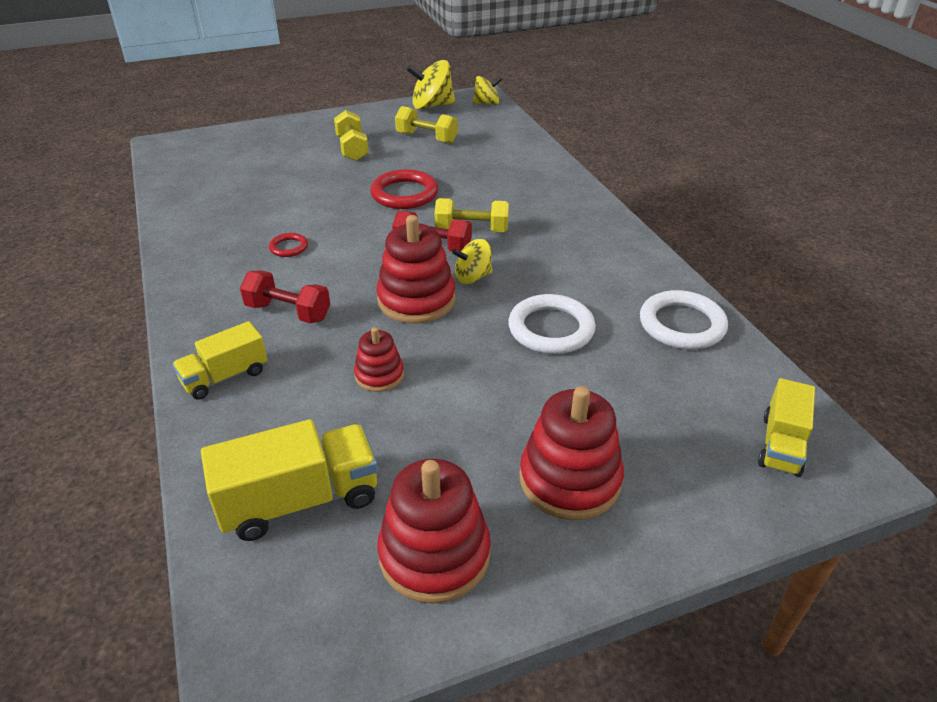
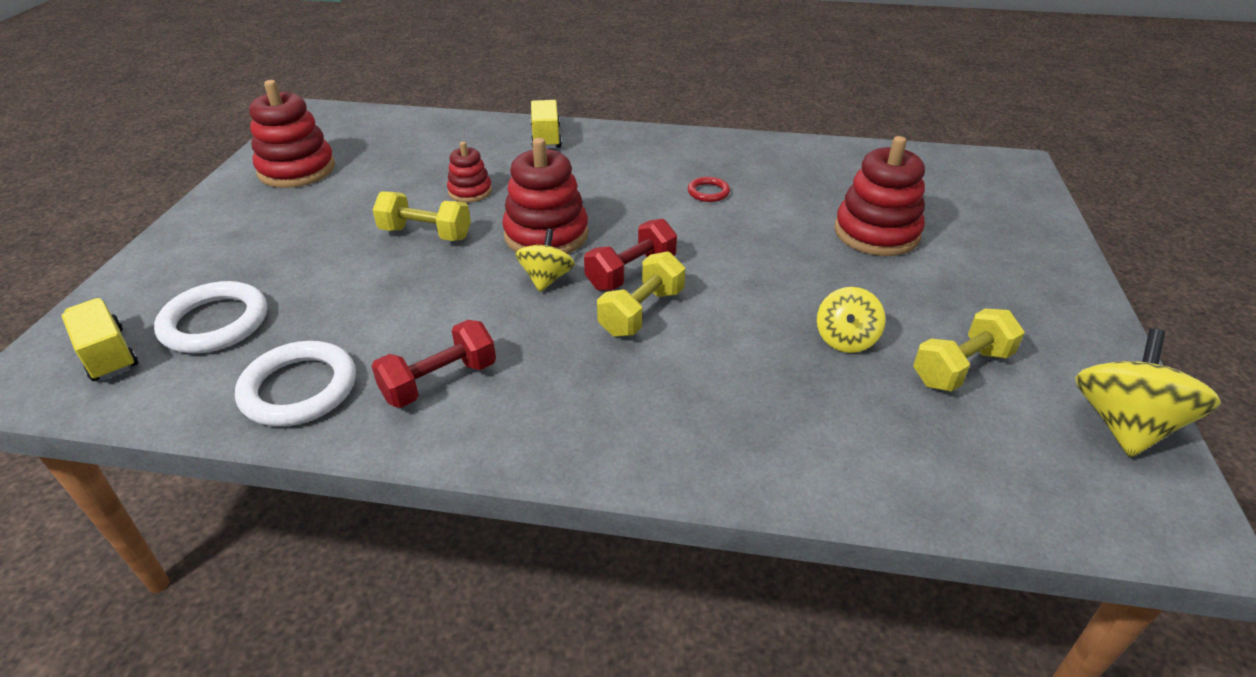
camera: 120 degrees right, 0 degrees up
(288, 312) = (599, 173): red dumbbell -> red dumbbell (439, 381)
(299, 500) = (399, 141): yellow truck -> none
(352, 148) = (947, 286): yellow dumbbell -> yellow dumbbell (425, 234)
(404, 194) = (775, 290): red ring -> none
(486, 103) = (1131, 515): yellow spinning top -> yellow spinning top (845, 339)
(551, 329) = (412, 294): white ring -> white ring (215, 323)
(570, 480) = (262, 233): red stacking toy -> red stacking toy (876, 233)

